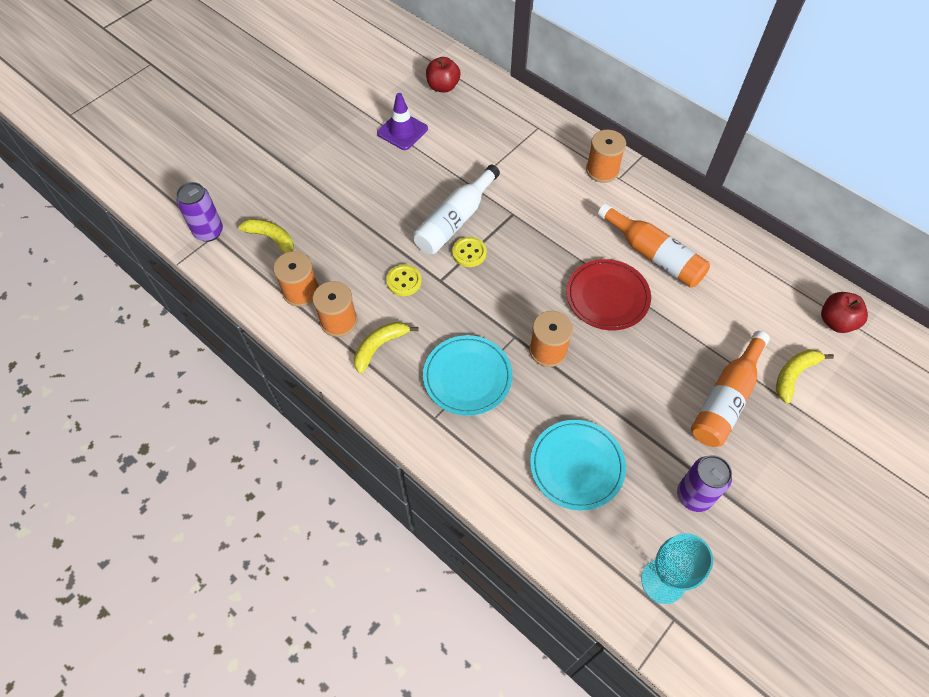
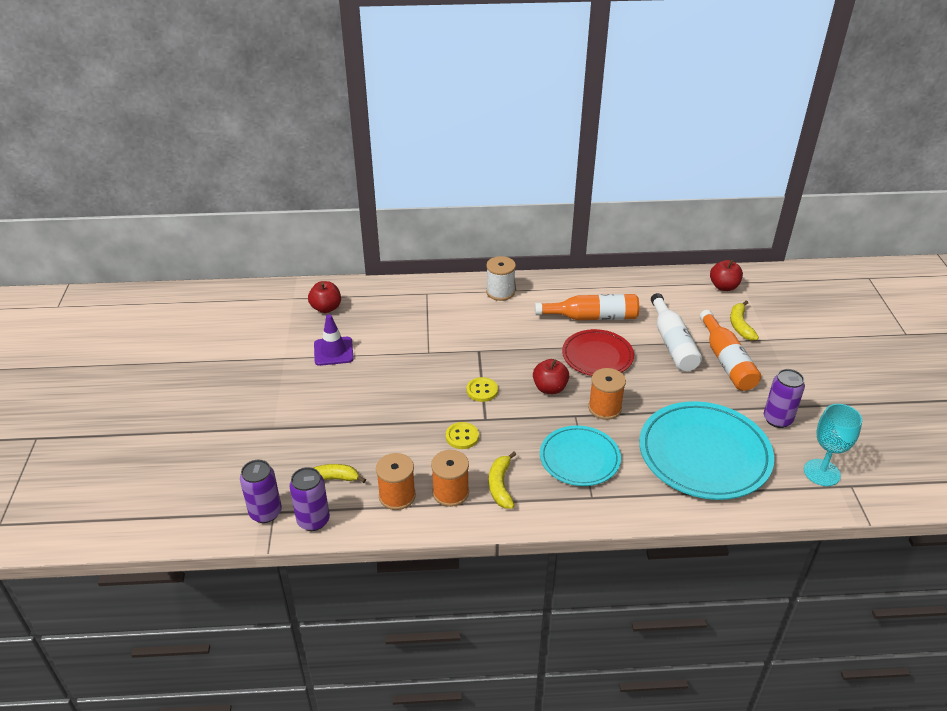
camera: 45 degrees left, 20 degrees down
(228, 263) = (313, 520): none -> purple can
(455, 220) = (446, 379): white bottle -> white bottle (672, 343)
(526, 294) = (550, 388): none -> red apple
(577, 466) = (704, 454): turquoise plate -> turquoise plate, size x1.63
(602, 170) = (500, 292): orange spool -> white spool

